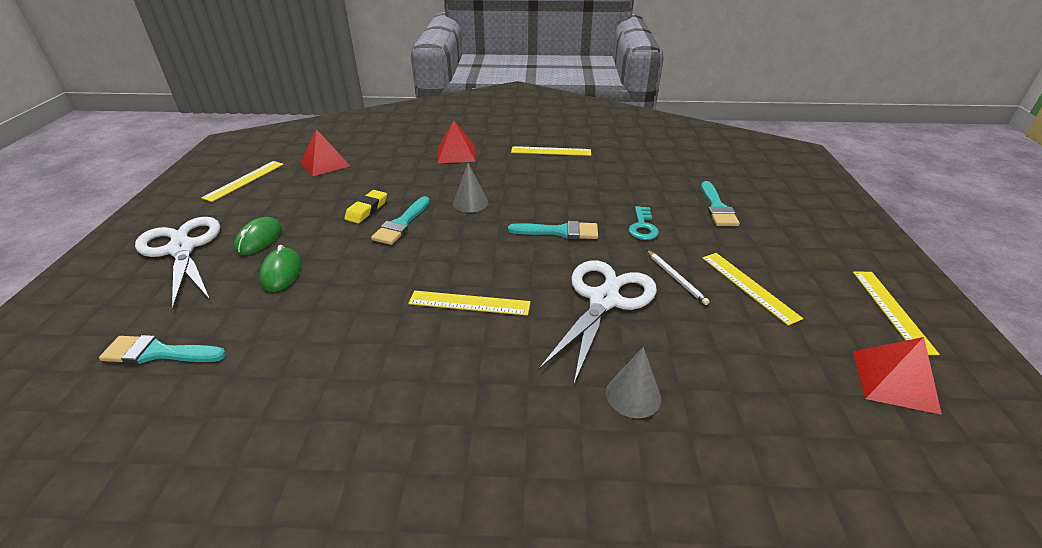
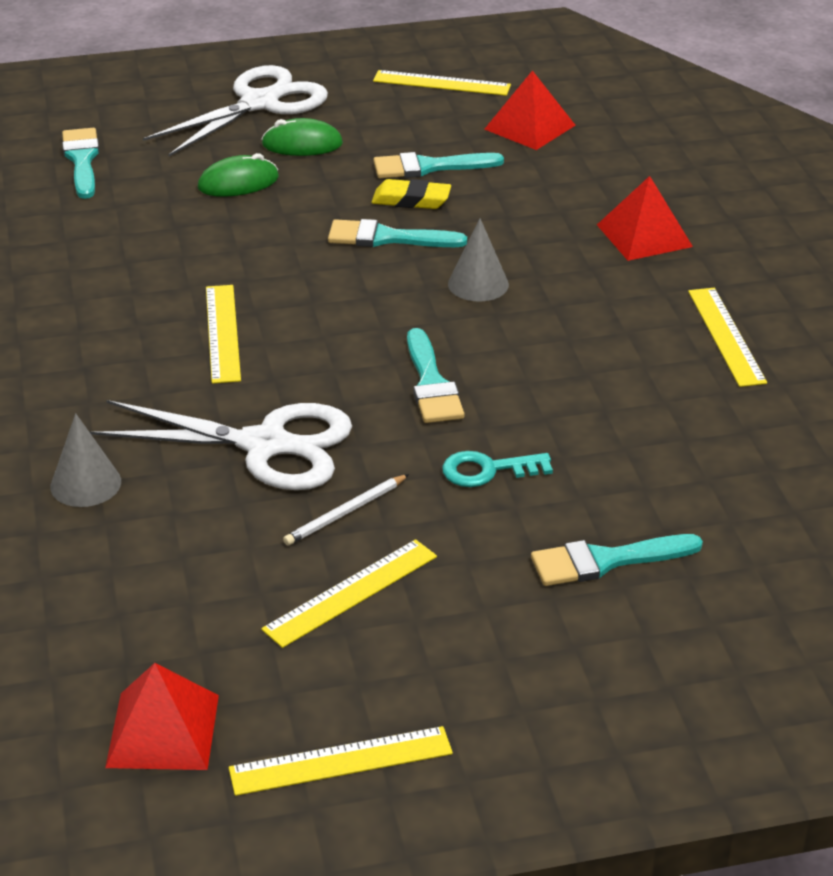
camera: 75 degrees right, 0 degrees up
(335, 199) = (429, 167): none -> turquoise brush

